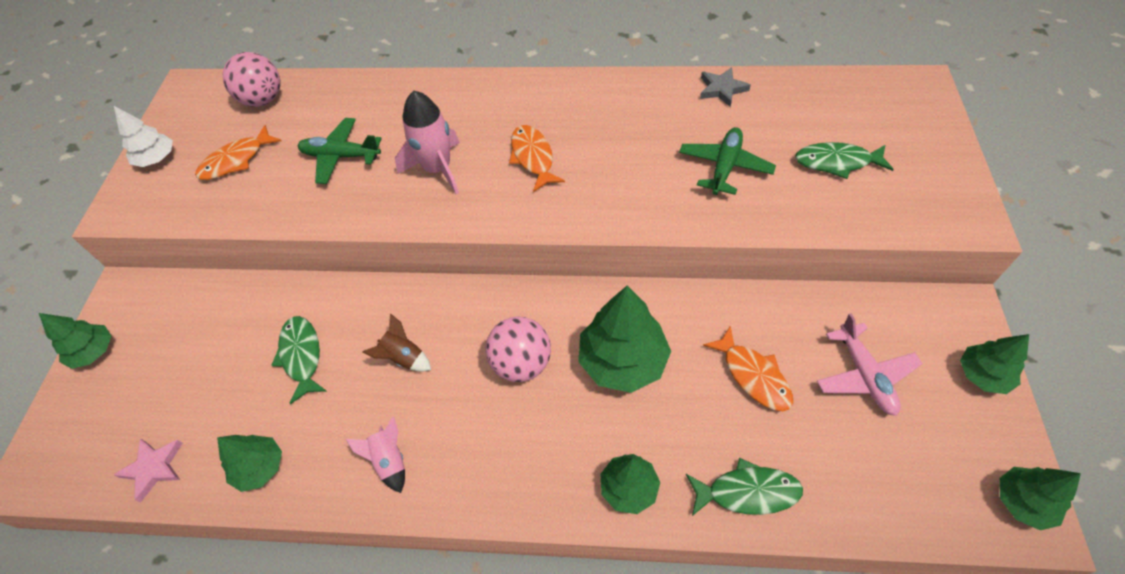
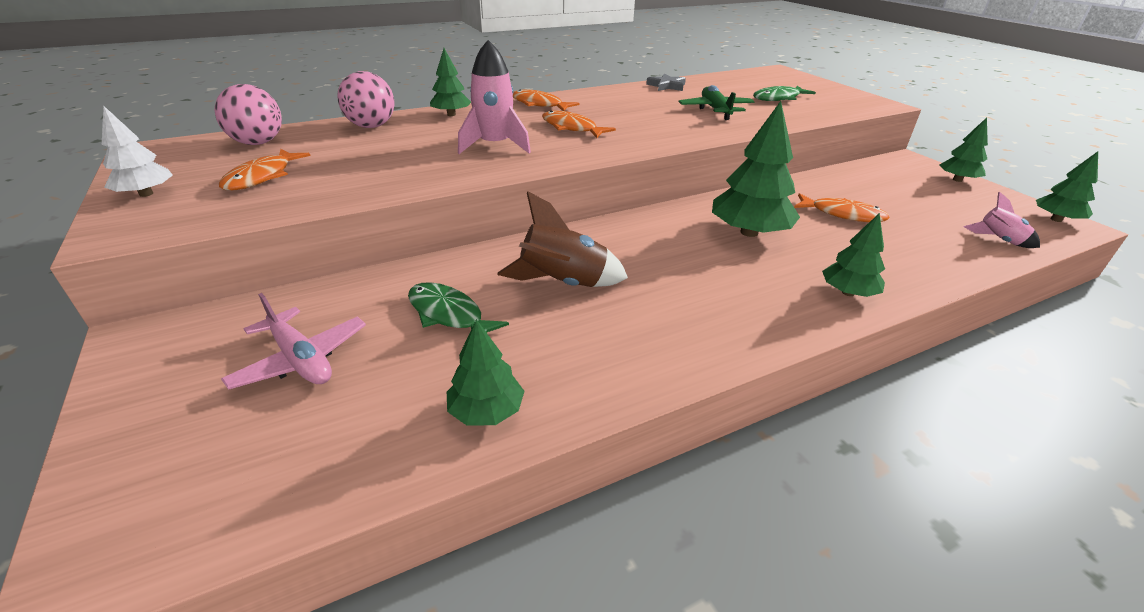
camera: 35 degrees left, 20 degrees down
(94, 352) = (128, 401): green tree -> green tree (451, 114)
(154, 468) = (330, 471): pink star -> none
(341, 156) = (387, 155): green plane -> none
(389, 461) = (629, 351): pink rocket -> pink rocket (999, 240)
(403, 358) = (563, 283): brown rocket -> brown rocket, size x1.72
(521, 363) = (674, 256): pink ball -> pink ball (371, 126)
(541, 95) = (539, 104): none -> orange fish
(747, 492) = (922, 266): green fish -> none
(864, 375) = (902, 196): pink plane -> pink plane (301, 359)

